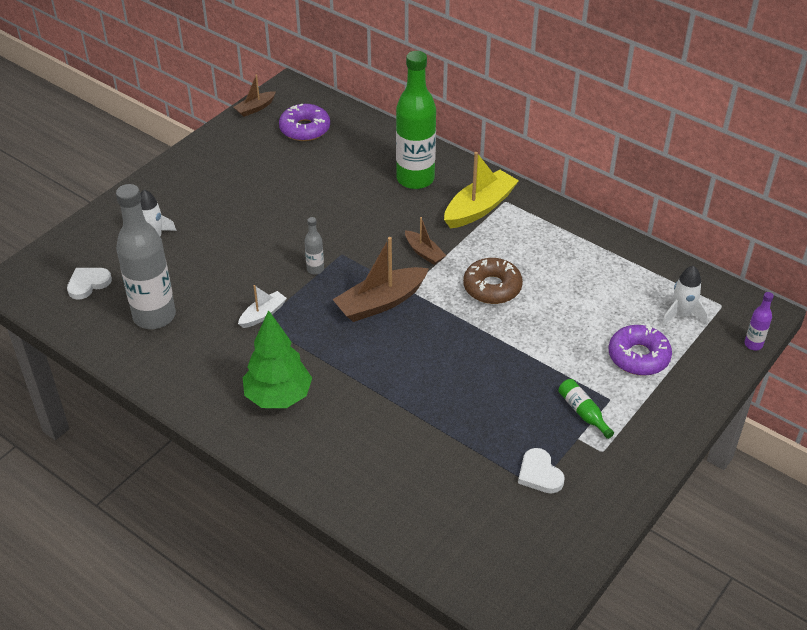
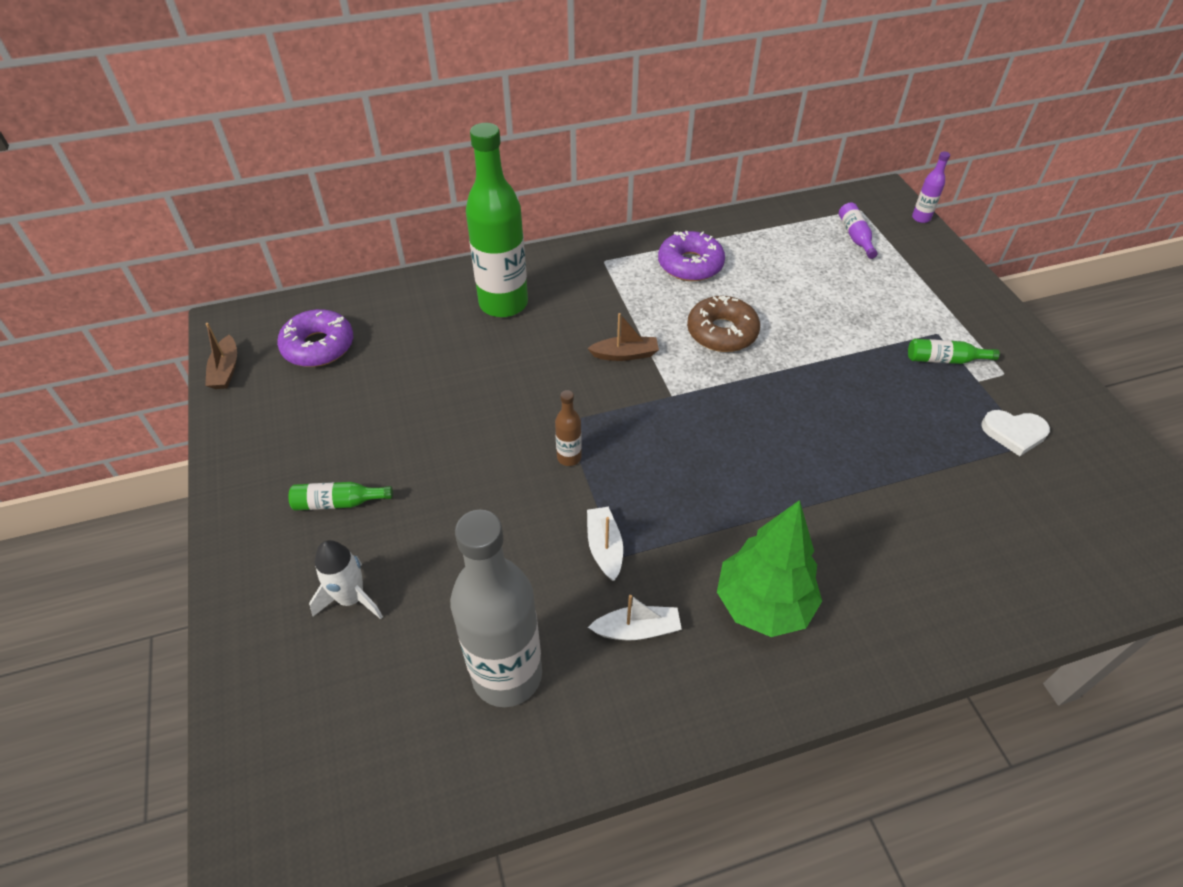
camera: 55 degrees left, 5 degrees up
(88, 284) = (364, 732): white heart -> none
(206, 200) = (338, 503): none -> green bottle
(219, 352) = (637, 629): none -> white boat
(315, 269) = (569, 457): grey bottle -> brown bottle
(381, 302) = (674, 428): brown boat -> none
(479, 208) = (596, 282): yellow boat -> none
(638, 356) = (891, 288): purple donut -> purple donut (690, 265)
(681, 315) = (855, 236): white rocket -> purple bottle

